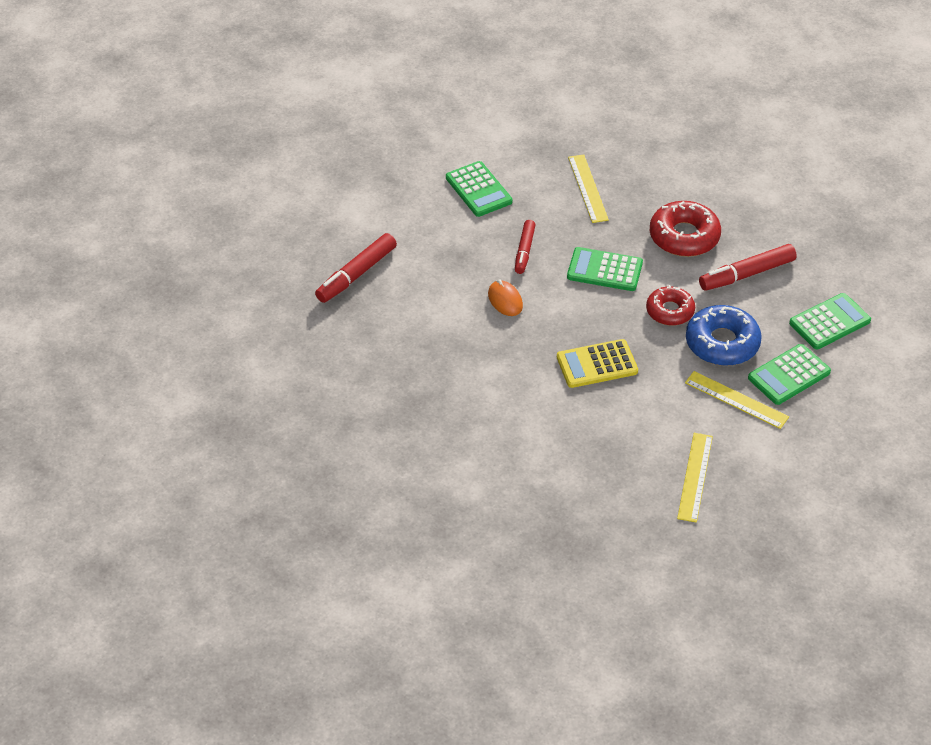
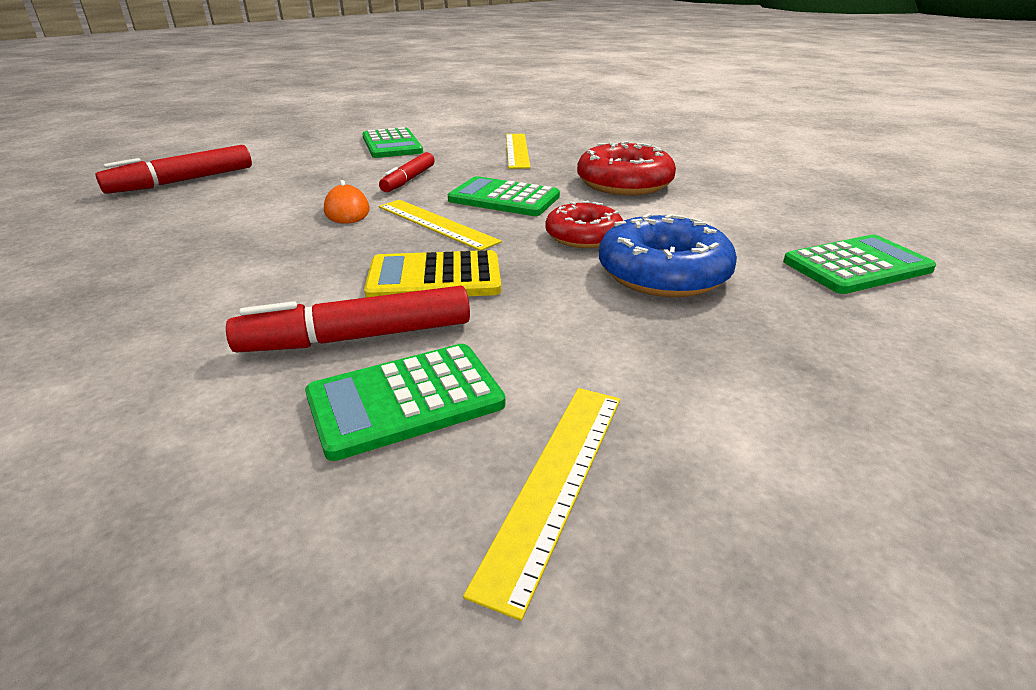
camera: 10 degrees right, 15 degrees down
(736, 400) = (682, 346): yellow ruler -> yellow ruler (436, 224)
(746, 274) = (710, 214): red marker -> red marker (357, 337)
(789, 375) = (792, 321): green calculator -> green calculator (405, 400)

